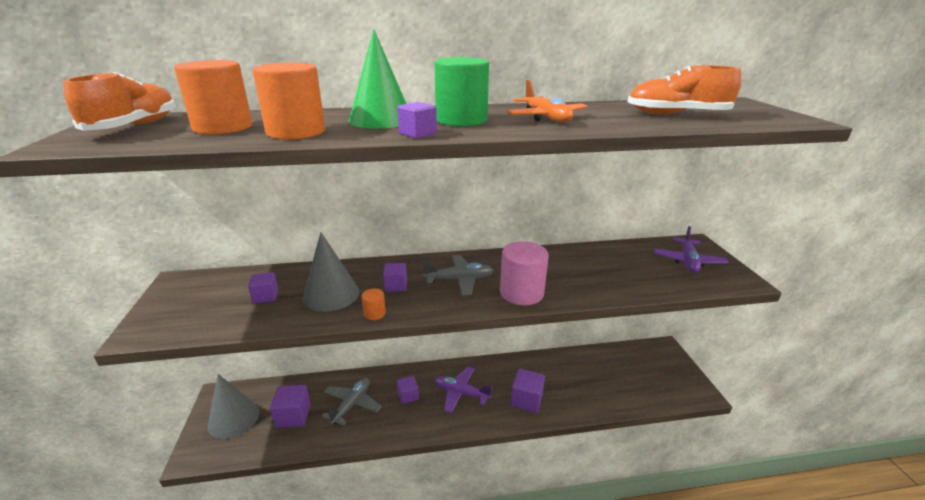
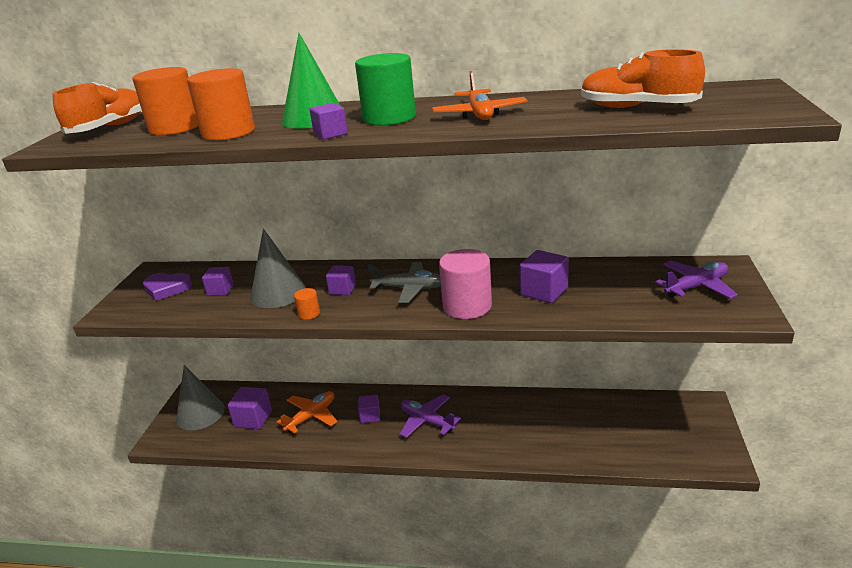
camera: 20 degrees right, 0 degrees up
(202, 299) = (167, 288): none -> purple heart
(352, 404) = (311, 416): grey plane -> orange plane
(526, 400) = (497, 438): purple cube -> purple cube (544, 291)
(688, 261) = (696, 287): purple plane -> purple plane turned 150 degrees counterclockwise

